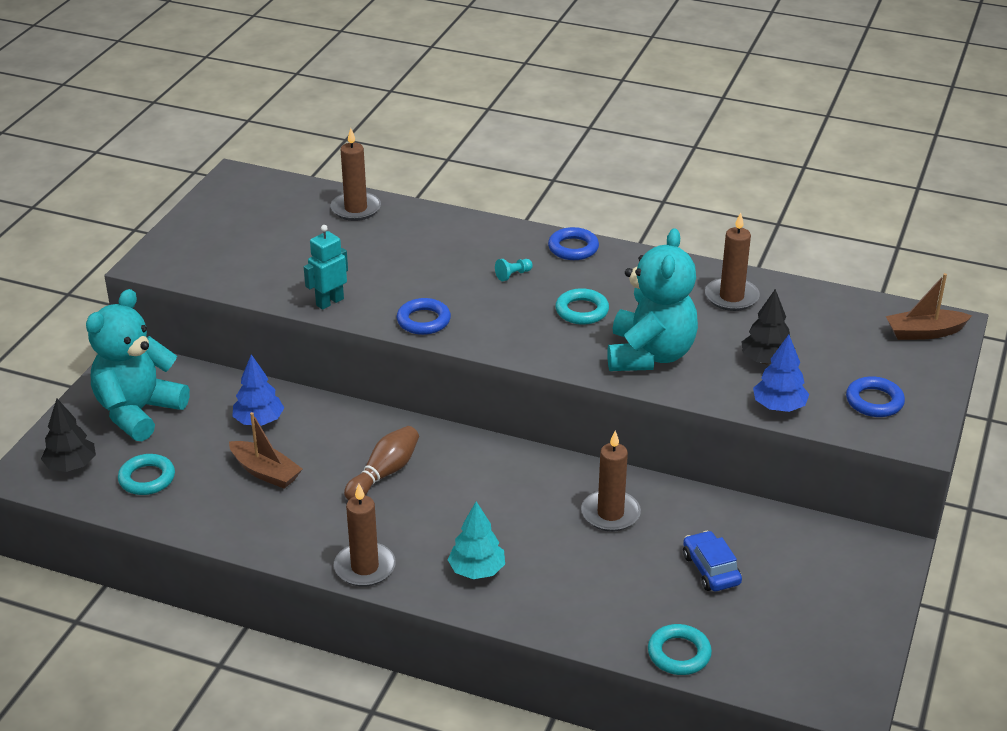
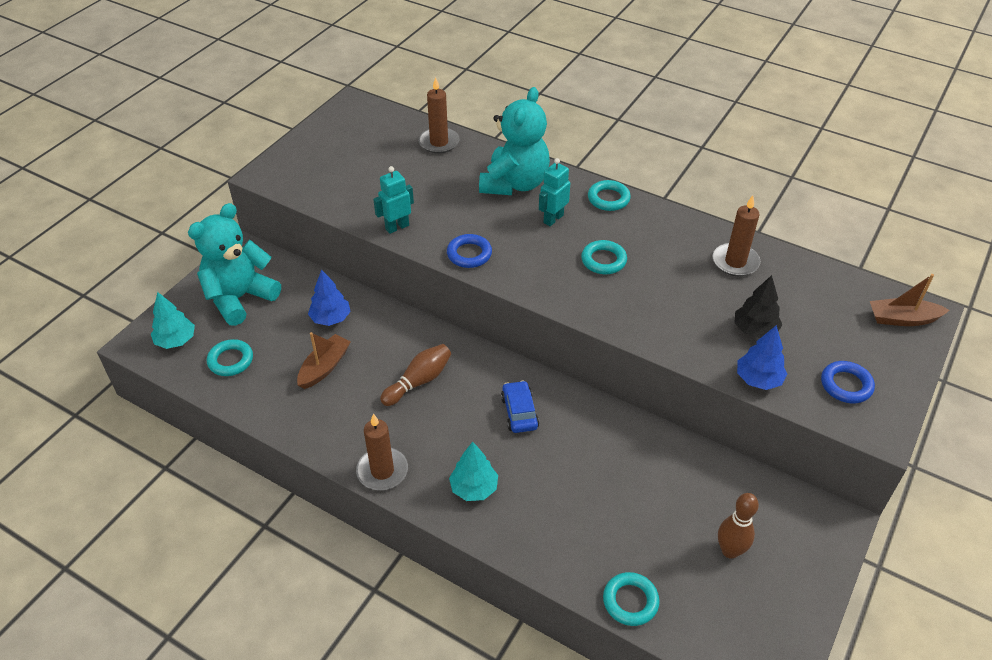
camera: 10 degrees right, 10 degrees up
(71, 466) = (176, 341): black tree -> turquoise tree
(265, 472) = (324, 367): brown boat -> brown boat turned 105 degrees counterclockwise
(513, 275) = (553, 219): turquoise pawn -> turquoise robot
(573, 248) = (608, 199): blue ring -> turquoise ring
(610, 513) = (598, 447): brown candle -> none
(650, 355) = (653, 311): turquoise teddy bear -> turquoise teddy bear (514, 184)
(711, 569) = (674, 517): blue car -> blue car (519, 412)
(778, 593) = (730, 551): none -> brown bowling pin

